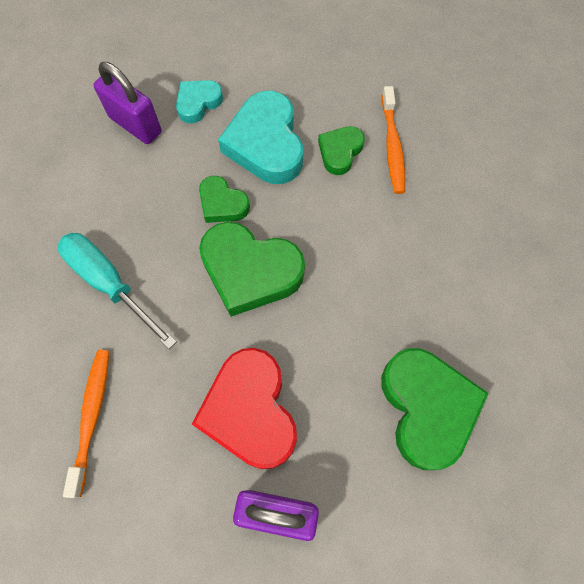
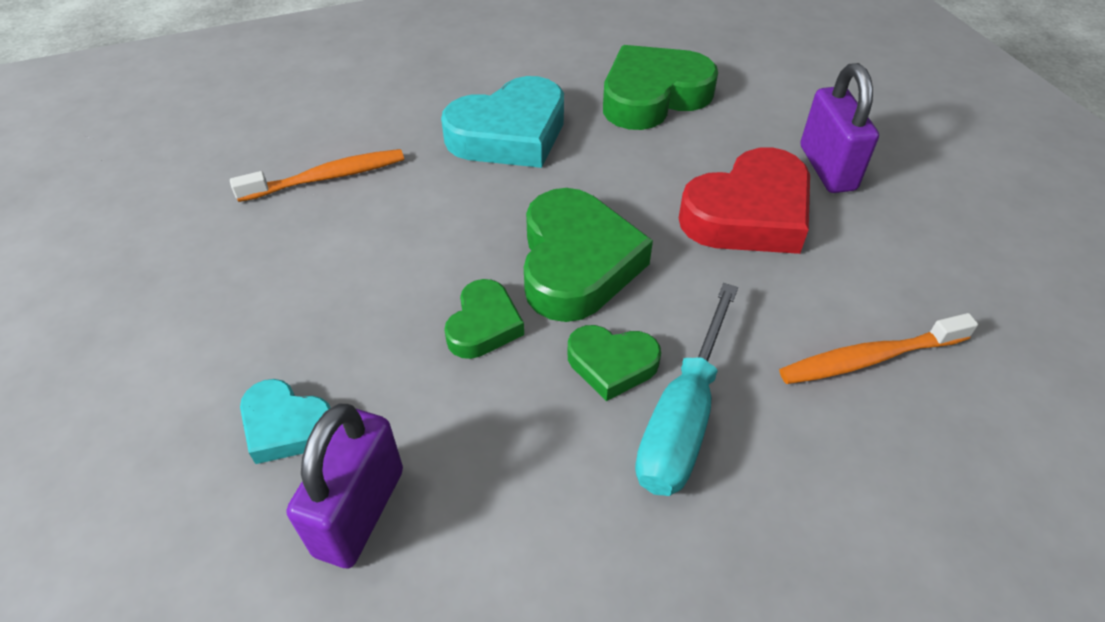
camera: 110 degrees left, 20 degrees down
(266, 144) = (356, 306): turquoise heart -> turquoise heart (509, 134)
(340, 152) = (350, 223): green heart -> green heart (612, 364)

